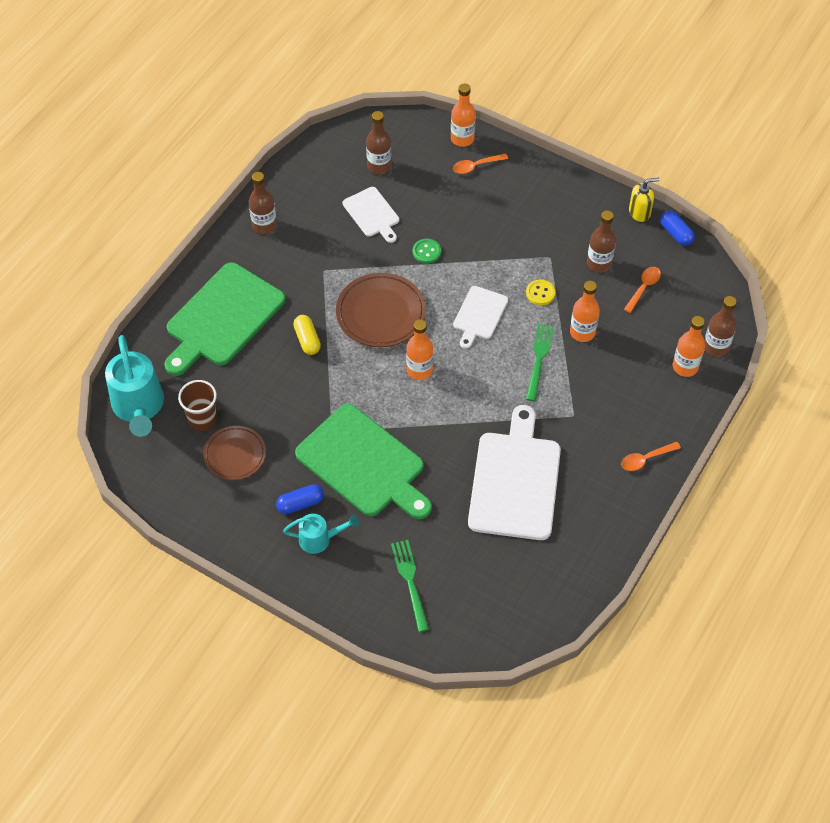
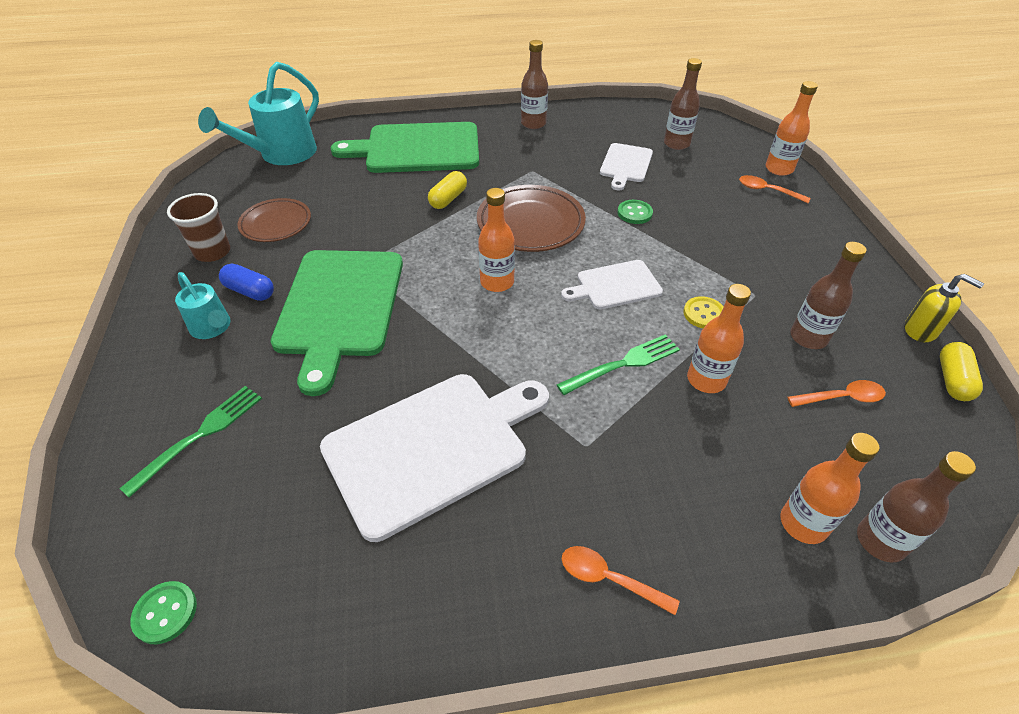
camera: 50 degrees right, 10 degrees down
(202, 419) = (300, 189): brown cup -> brown cup (212, 252)
(514, 638) = (165, 613): none -> green button
(676, 233) = (952, 380): blue capsule -> yellow capsule

